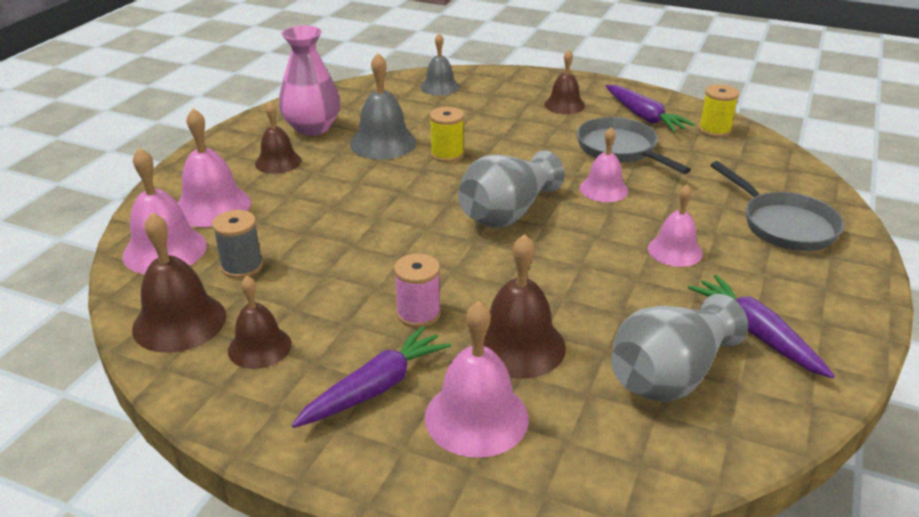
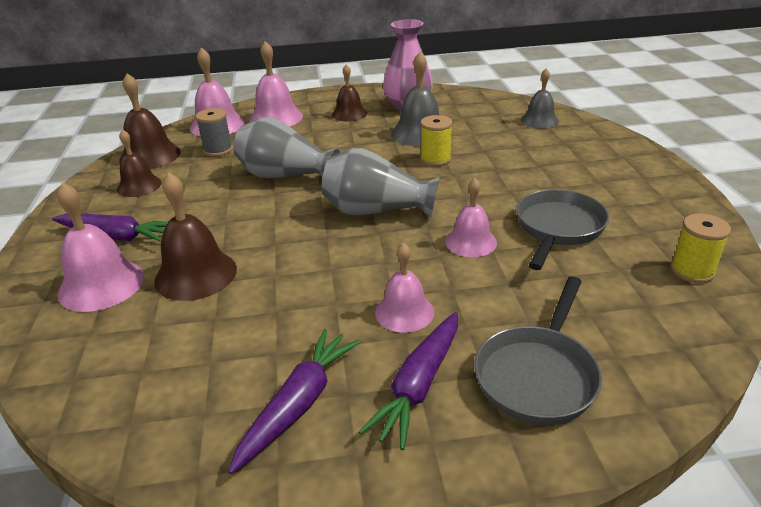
camera: 60 degrees right, 0 degrees up
(418, 314) = (208, 222): pink spool -> none
(564, 105) = (600, 176): brown bell -> none
(644, 117) = (648, 221): purple carrot -> purple carrot (419, 385)
(669, 375) = (198, 364): grey vase -> grey vase (285, 176)

